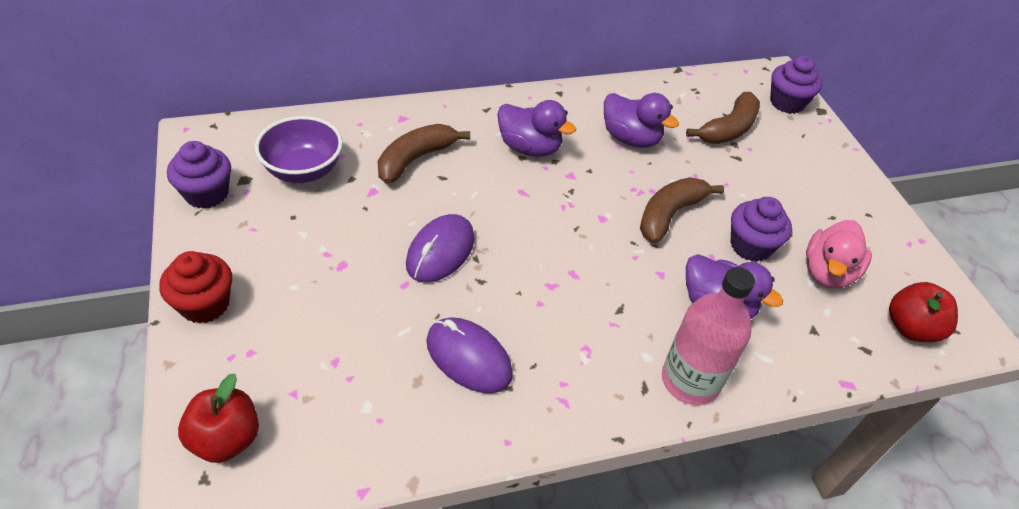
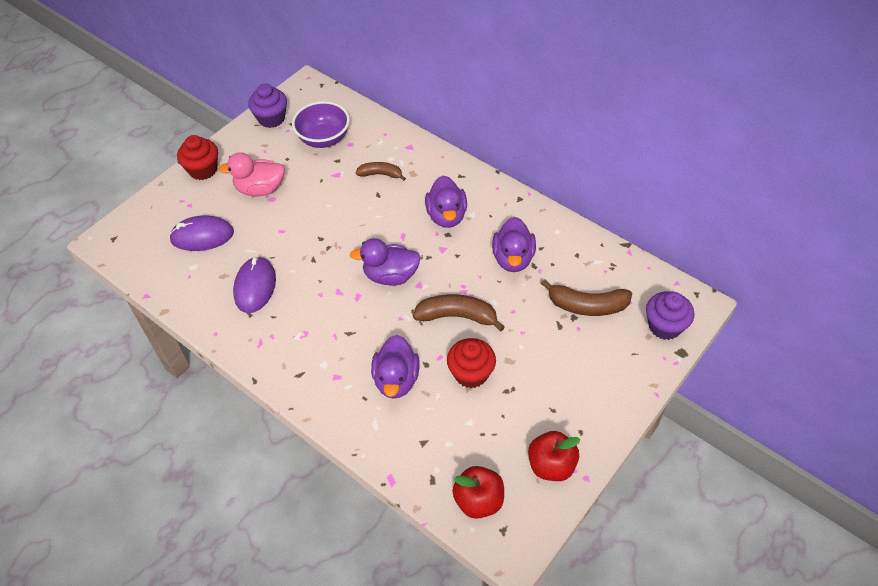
camera: 60 degrees right, 5 degrees up
(226, 439) = (137, 231): red apple -> red apple (551, 465)
(415, 159) = (380, 174): brown banana -> brown banana, size x0.64
(440, 251) = (318, 230): purple mouse -> purple mouse (202, 236)
(569, 232) = (390, 276): none -> purple duck
(690, 380) = (323, 394): pink bottle -> none
(750, 246) = (471, 373): purple cupcake -> red cupcake
(827, 272) = (488, 429): pink duck -> pink duck (260, 189)

